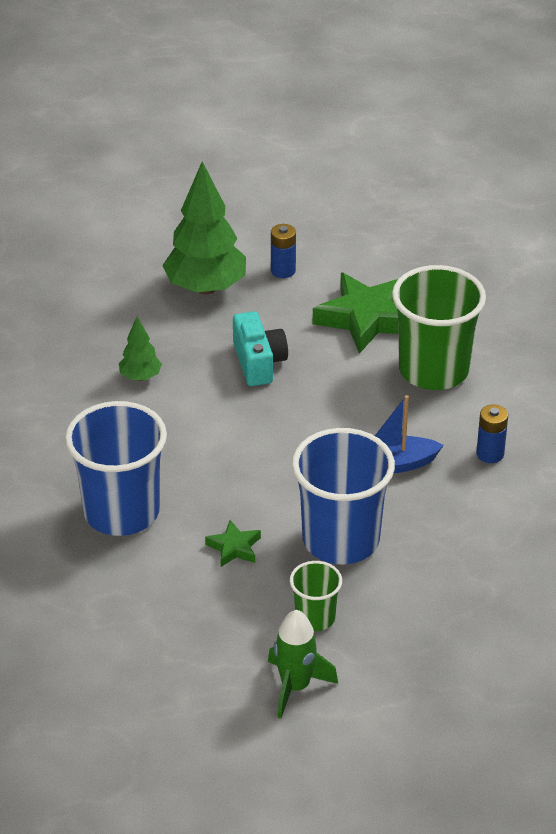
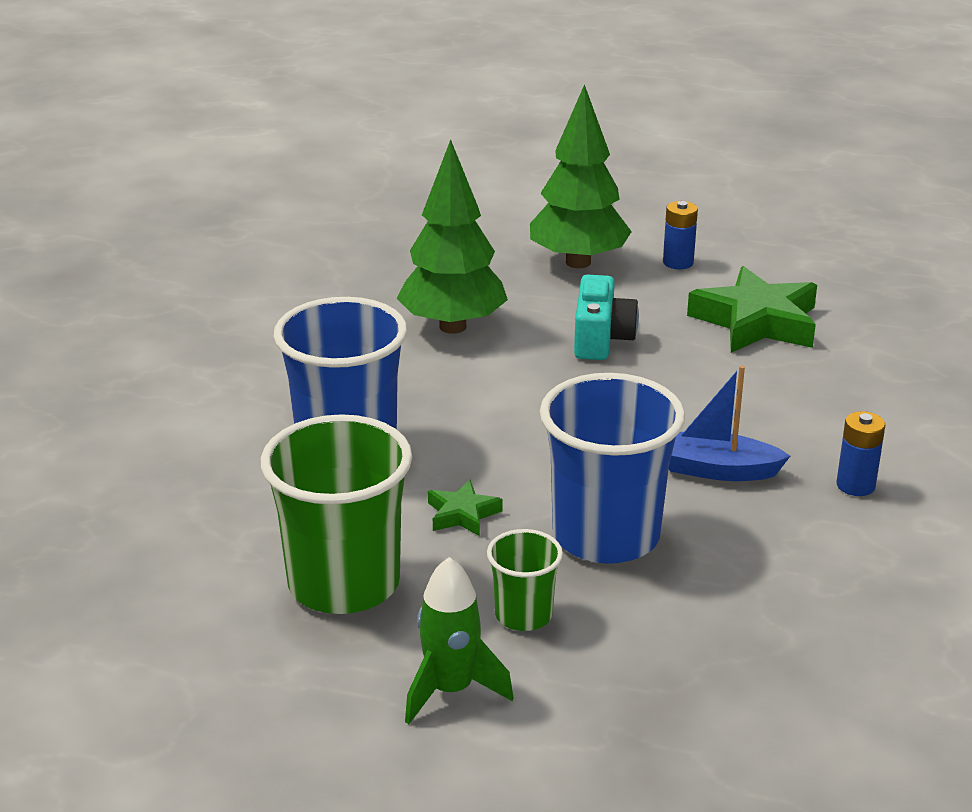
camera: 20 degrees right, 10 degrees down
(140, 377) = (453, 327): green tree -> green tree, size x2.05
(433, 370) = (819, 386): green cup -> green cup (344, 584)

